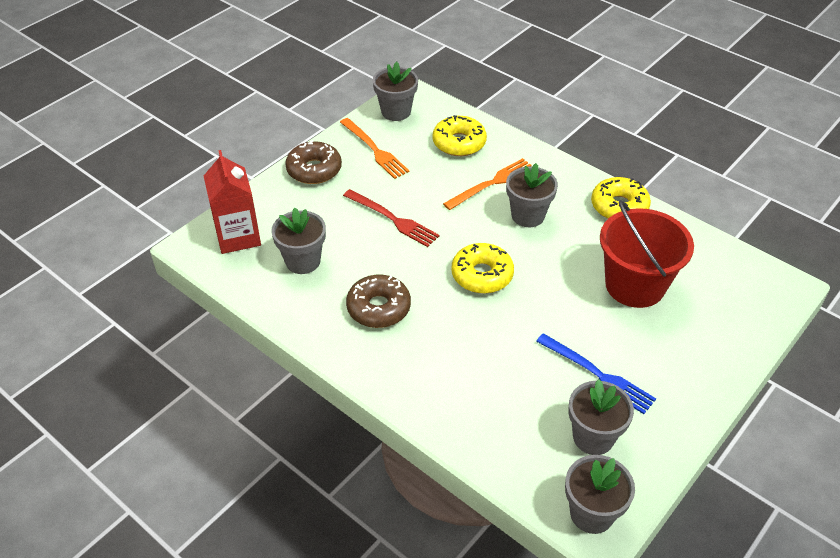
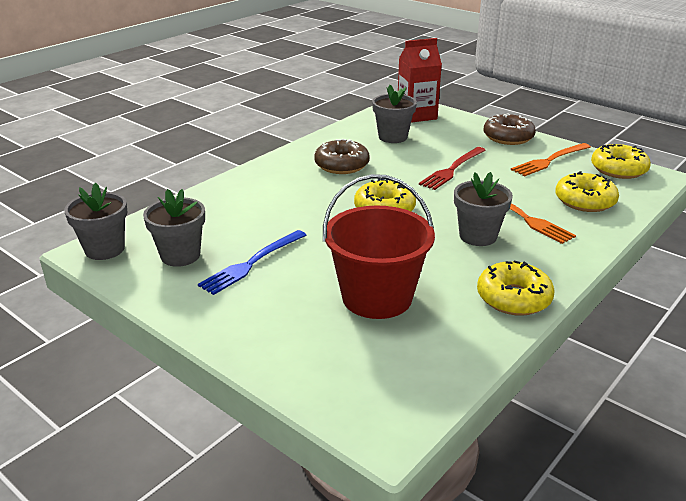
camera: 90 degrees right, 15 degrees down
(396, 112) = (618, 169): grey flower pot -> yellow donut

